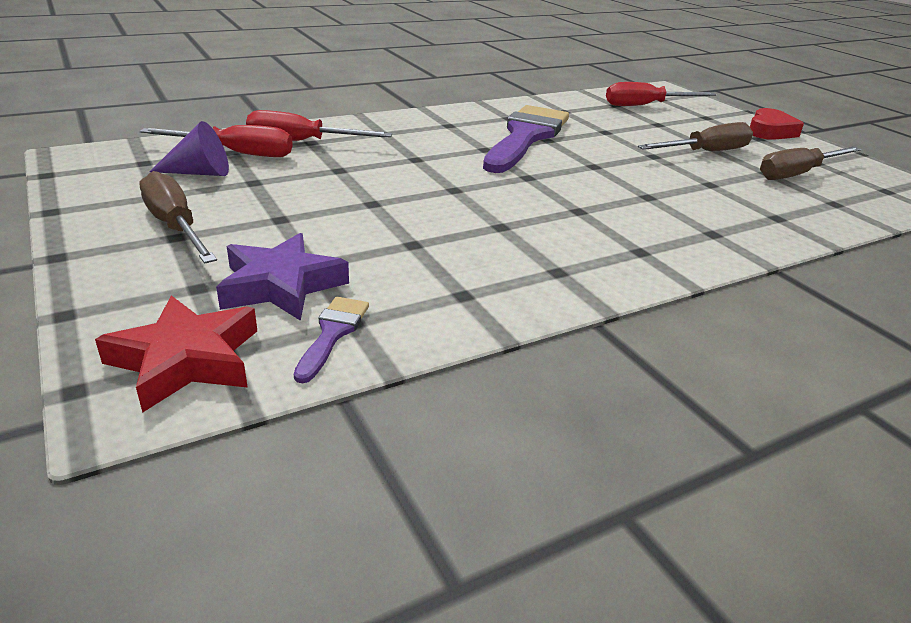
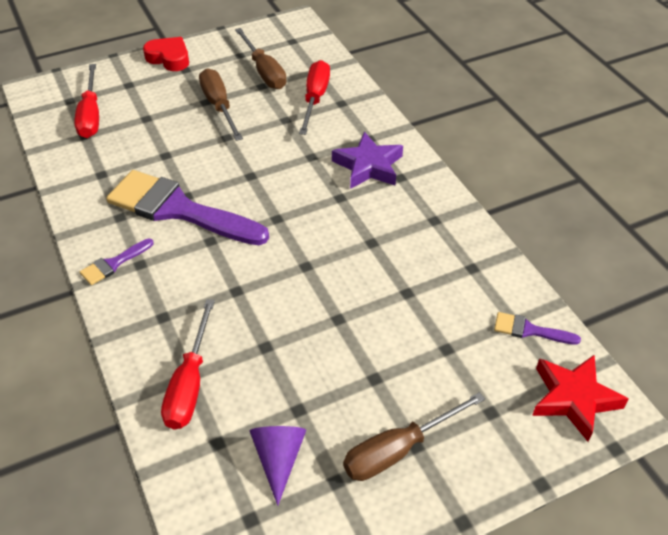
camera: 85 degrees left, 15 degrees up
(236, 153) = (224, 437): red screwdriver -> red screwdriver (315, 98)
(281, 285) = (479, 363): purple star -> purple star (368, 166)
(448, 117) = (113, 264): none -> purple brush

